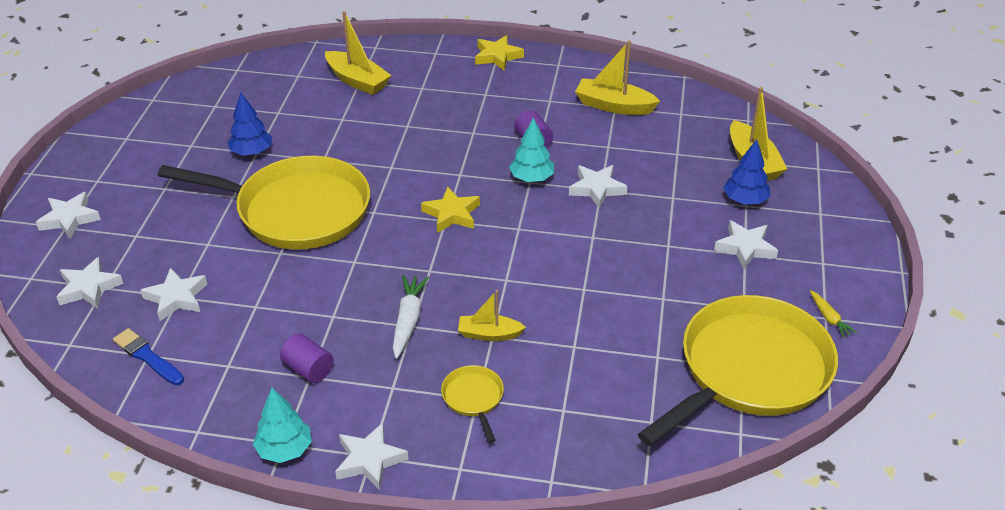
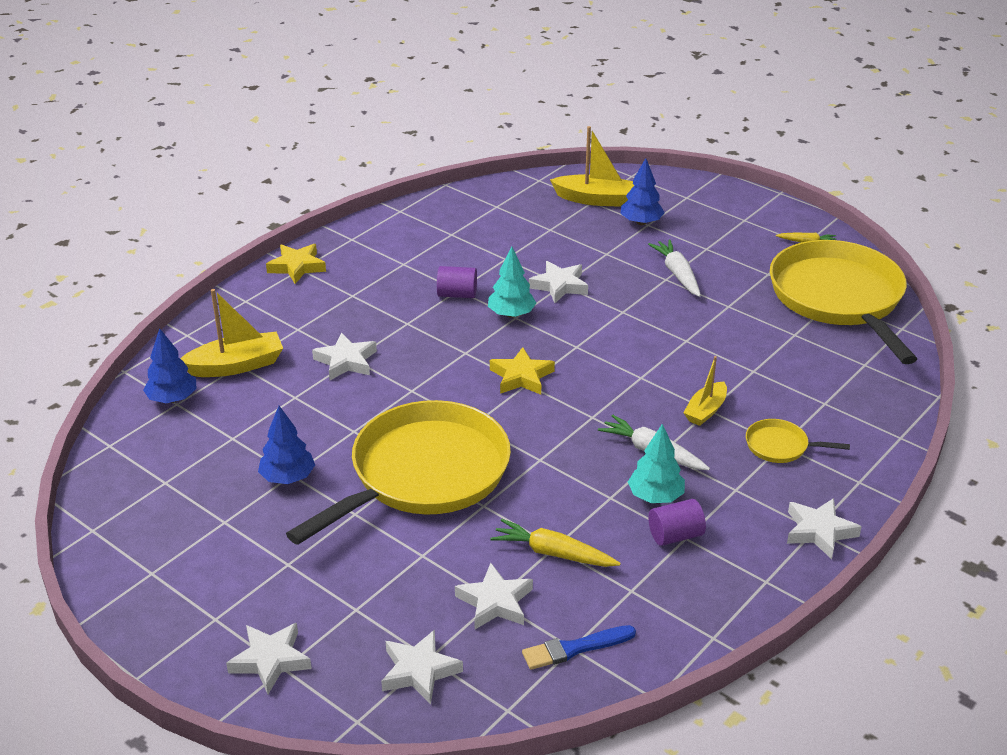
camera: 60 degrees left, 5 degrees down
(247, 308) = (553, 553): none -> yellow carrot
(285, 449) = (774, 582): turquoise tree -> turquoise tree (655, 496)
(301, 72) = (172, 399): none -> blue tree
(614, 106) = (449, 234): yellow boat -> none
(683, 250) = (677, 274): none -> white carrot
(745, 248) = (699, 245): white star -> white star (346, 361)

